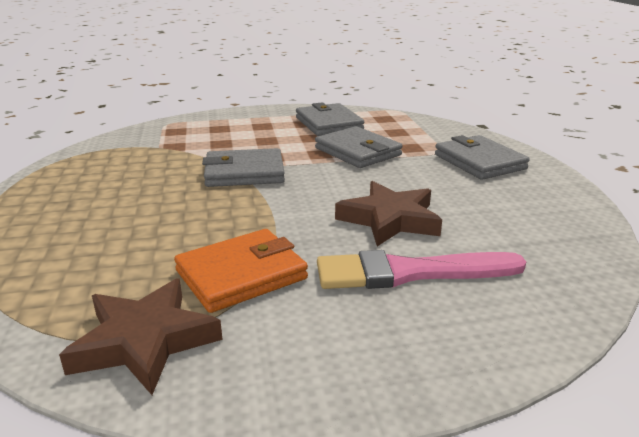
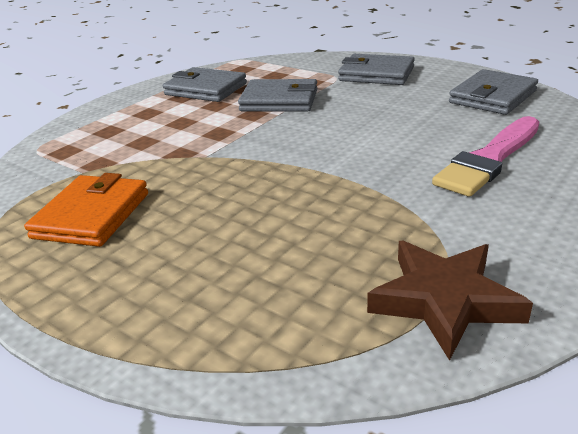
camera: 40 degrees left, 5 degrees up
(241, 275) = (400, 221): orange wallet -> orange wallet (92, 215)
(244, 173) = (225, 154): grey wallet -> grey wallet (492, 97)
(390, 219) = (407, 135): brown star -> none

